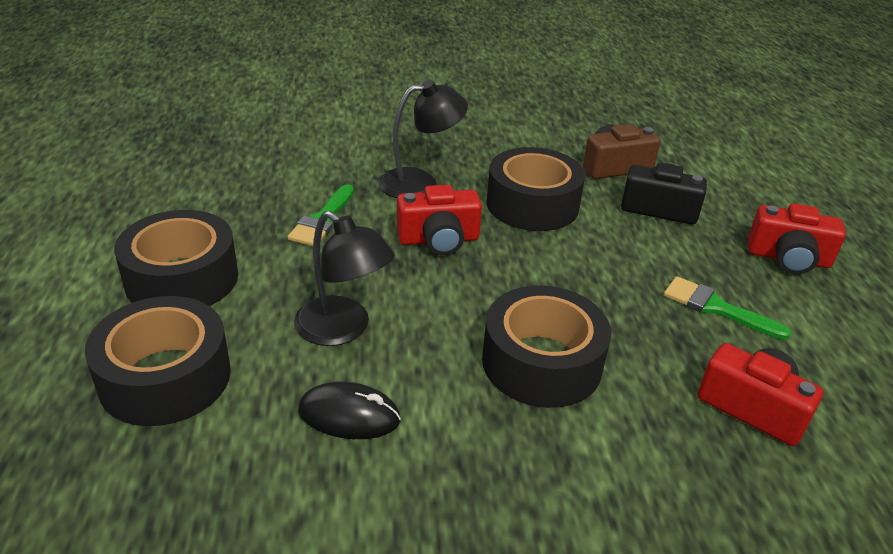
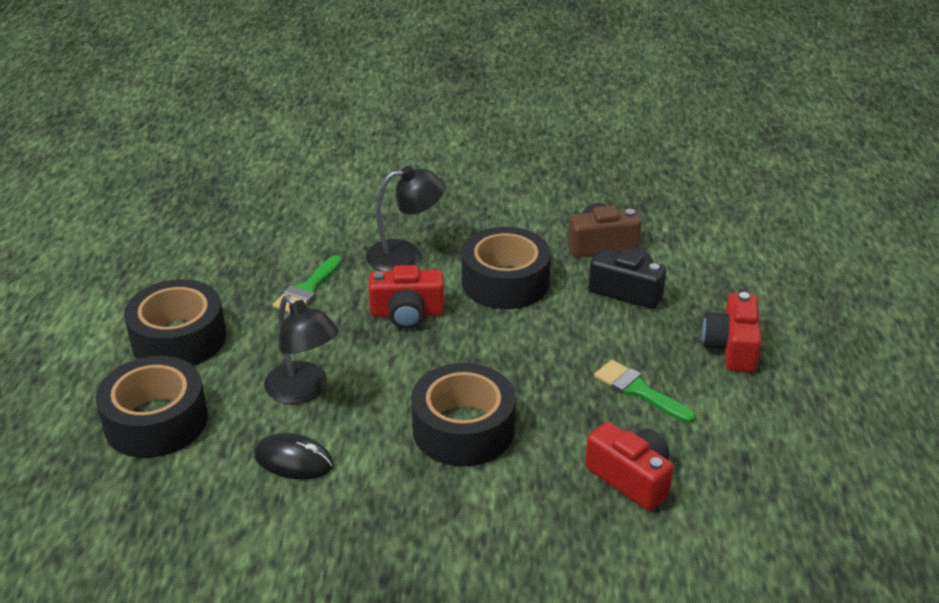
camera: 10 degrees right, 0 degrees up
(788, 258) = (731, 347): red camera -> red camera turned 75 degrees clockwise

